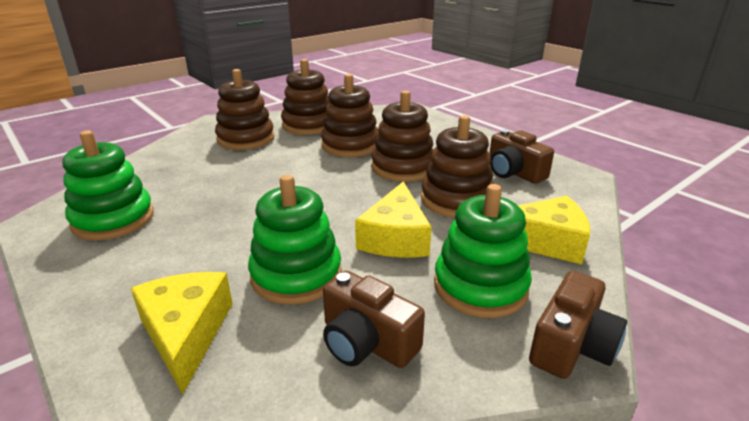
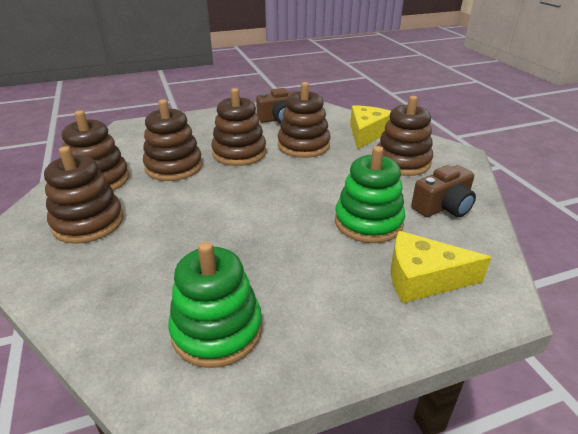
camera: 70 degrees left, 5 degrees up
(395, 237) = (339, 176): yellow cheese -> none
(480, 286) = (402, 162): green stacking toy -> brown stacking toy
(571, 345) = (453, 152): brown camera -> none

